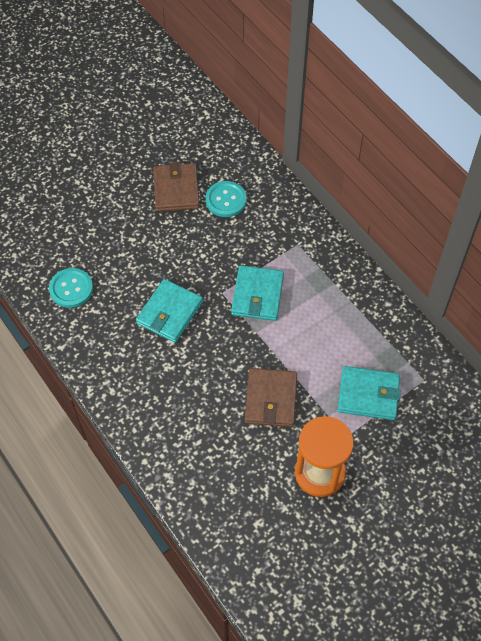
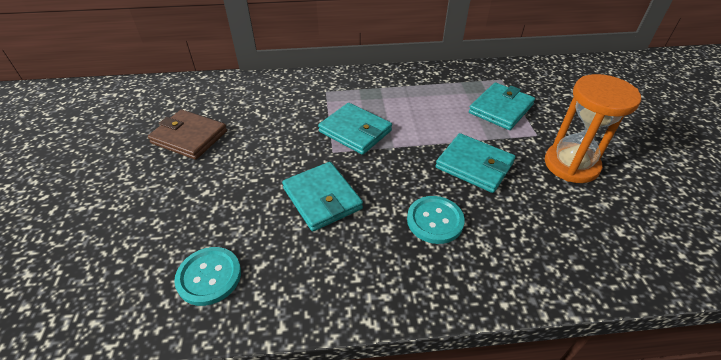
camera: 60 degrees left, 15 degrees down
(226, 200) = (238, 112): turquoise button -> turquoise button (435, 220)
(271, 399) = (474, 165): brown wallet -> turquoise wallet

